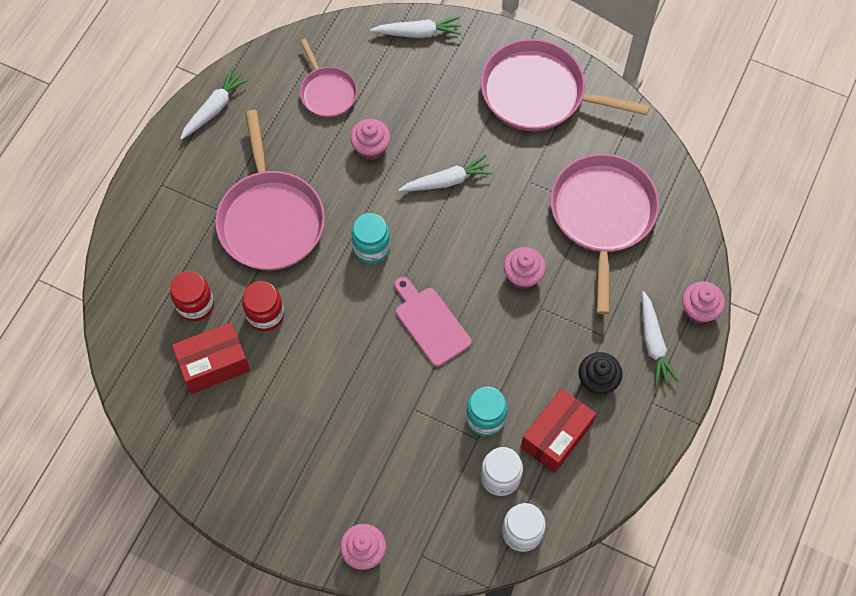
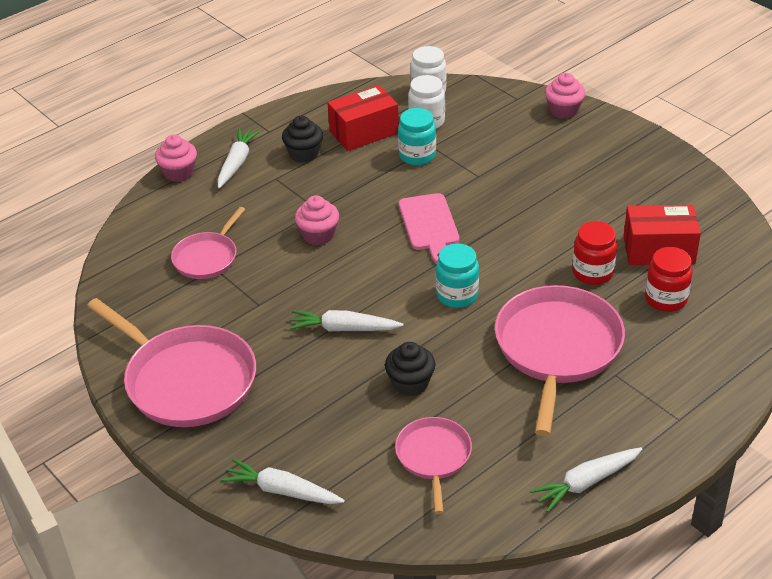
camera: 155 degrees left, 25 degrees down
(371, 148) = (410, 383): pink cupcake -> black cupcake
(602, 216) = (207, 257): pink pan -> pink pan, size x0.55

